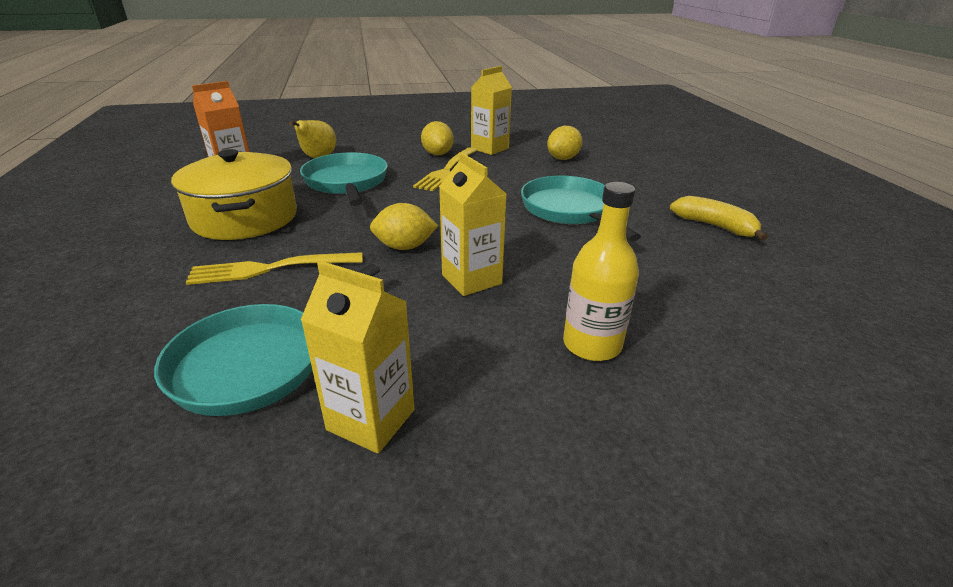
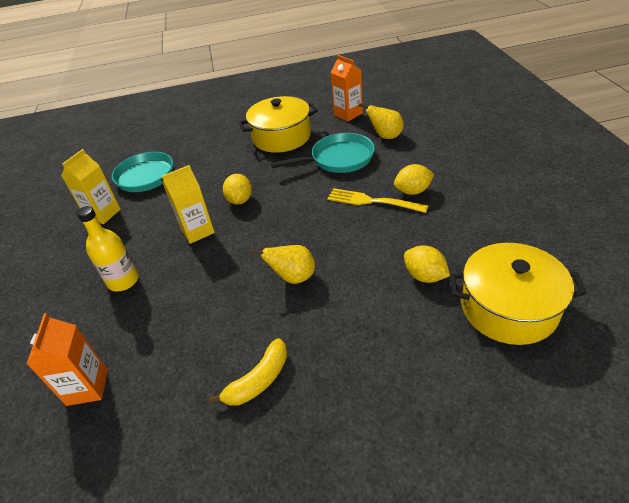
camera: 95 degrees right, 10 degrees up
(270, 269) = (222, 161): yellow fork -> none
(489, 148) = (439, 221): yellow carton -> none
(570, 210) = (293, 277): turquoise pan -> yellow pear
(594, 139) = (508, 308): none -> yellow pot
(805, 344) = (87, 387): none -> orange carton

